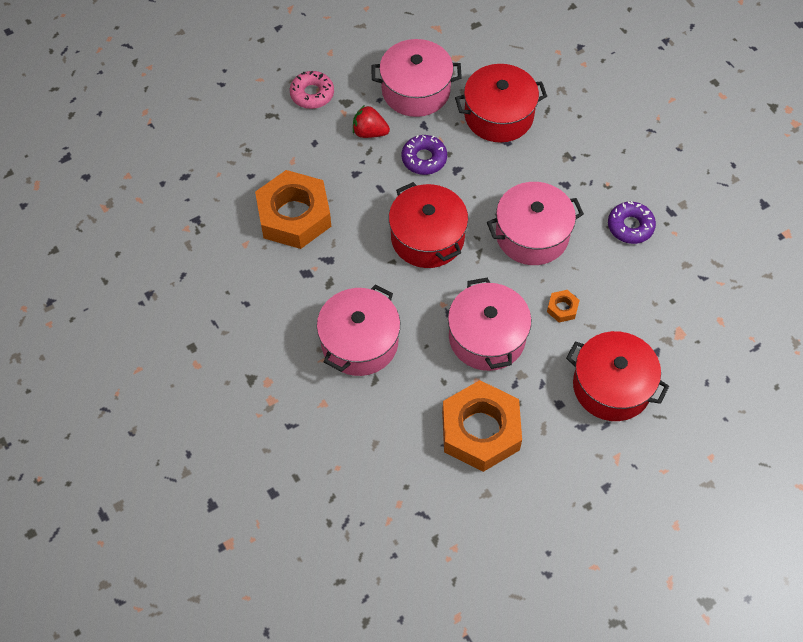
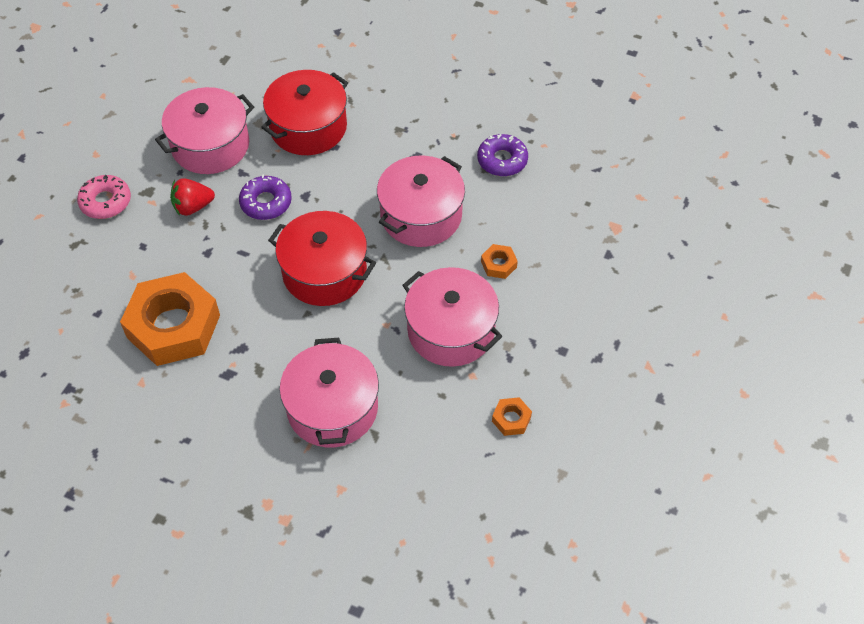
camera: 35 degrees left, 5 degrees down
(480, 430) = (511, 419): orange nut -> orange nut, size x0.40
(611, 386) = (595, 307): red pot -> none

